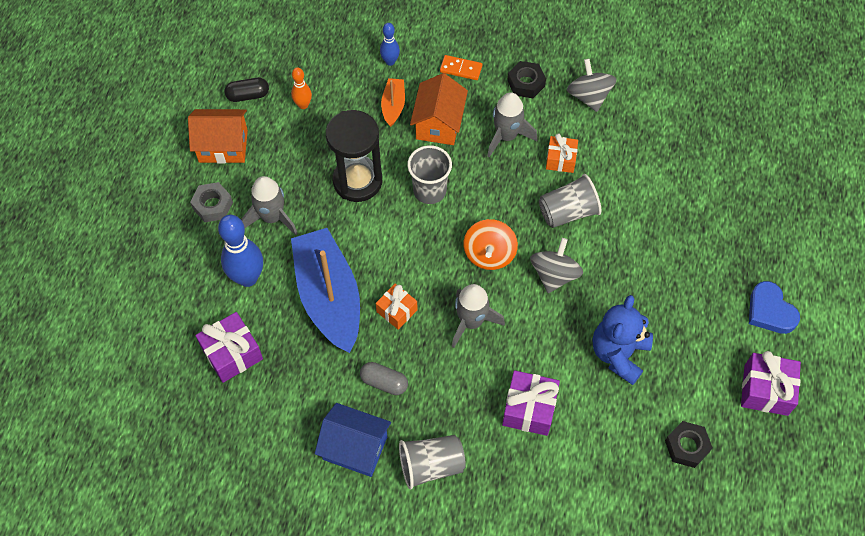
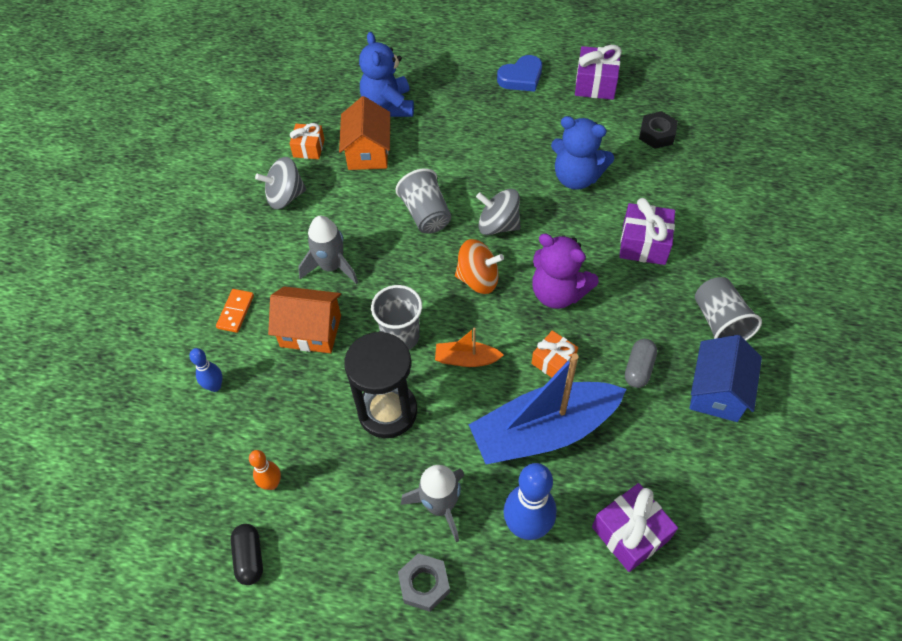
camera: 90 degrees left, 5 degrees down
(223, 146) = (330, 582): orange house -> orange house (368, 152)
(393, 106) = (282, 379): orange boat -> orange boat (466, 359)
(471, 322) = (558, 293): grey rocket -> purple teddy bear
(526, 83) = (263, 250): black nut -> none
(560, 160) = (363, 220): orange gift -> orange gift (309, 148)
(715, 180) = (388, 106): none -> blue teddy bear

